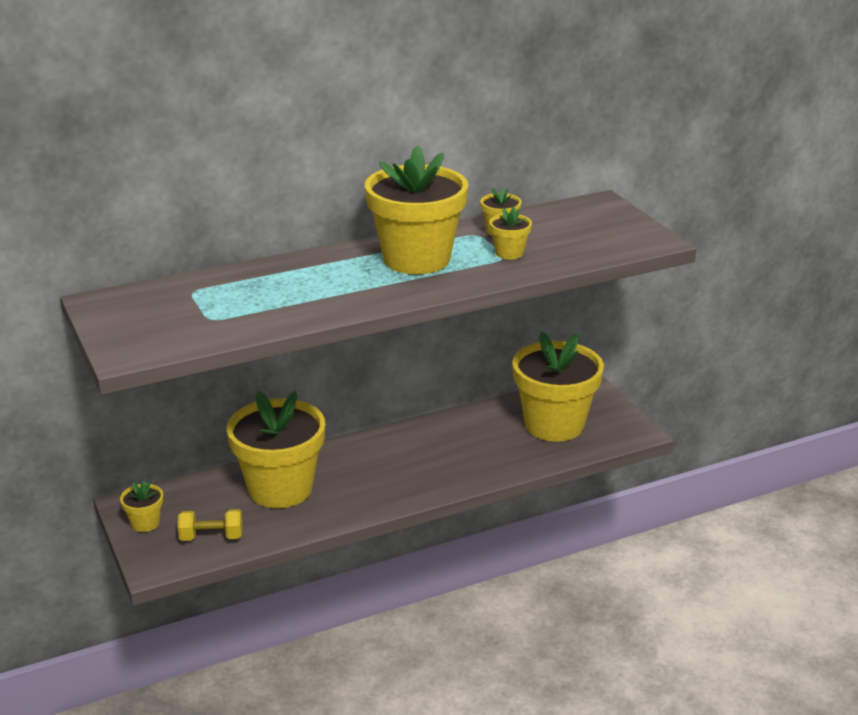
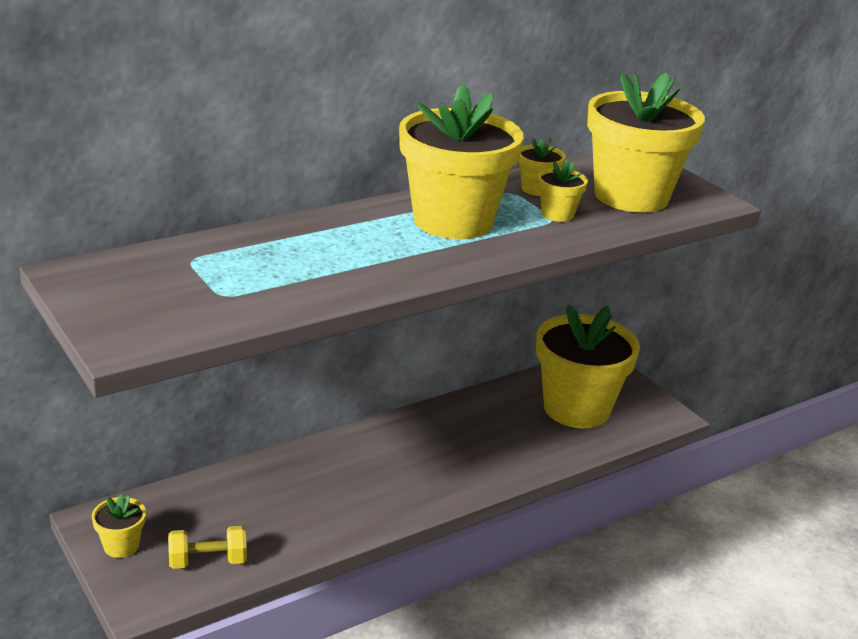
camera: 10 degrees left, 0 degrees up
(280, 489) = (281, 495): yellow flower pot -> yellow flower pot (631, 196)

